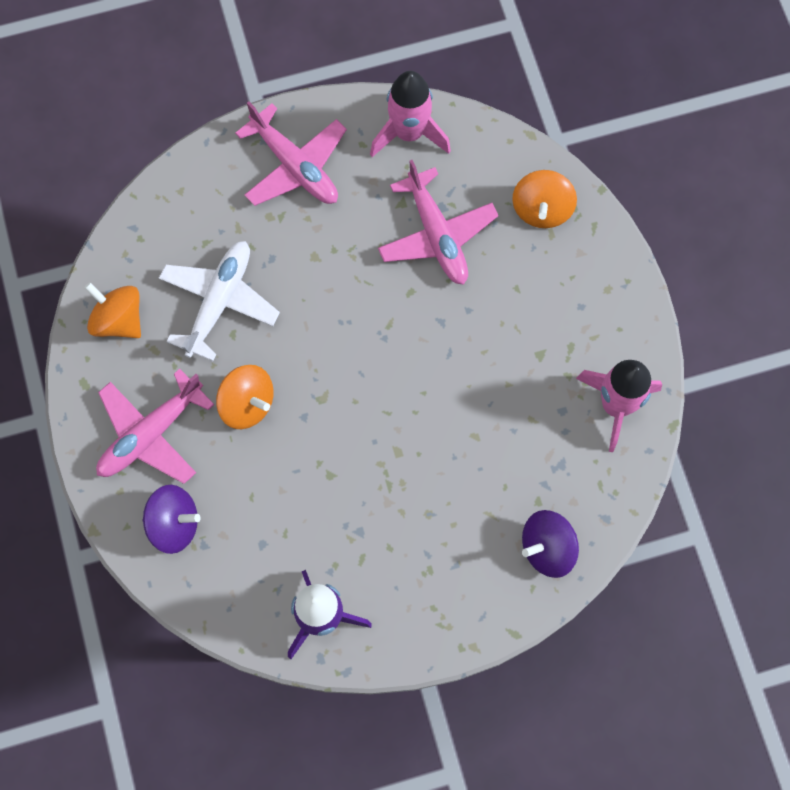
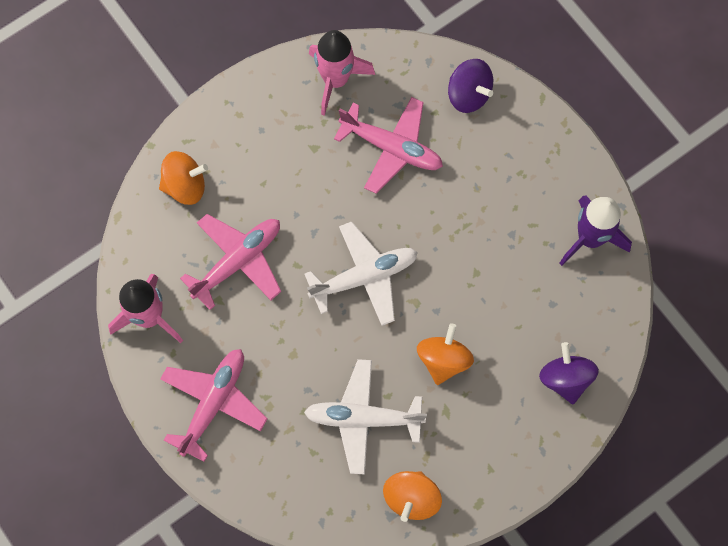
camera: 110 degrees left, 0 degrees up
(150, 434) = (499, 428): pink plane -> pink plane (392, 148)
(370, 356) = (364, 277): none -> white plane

